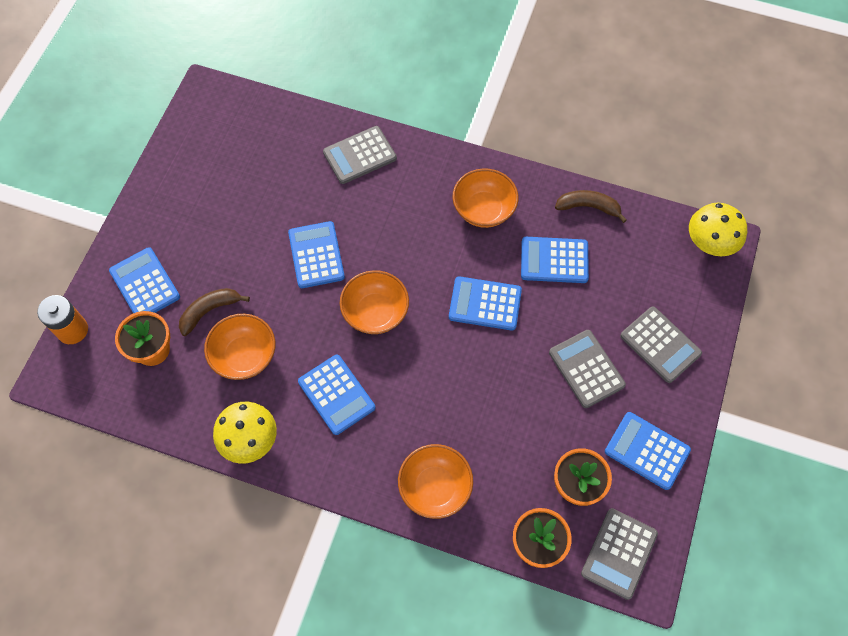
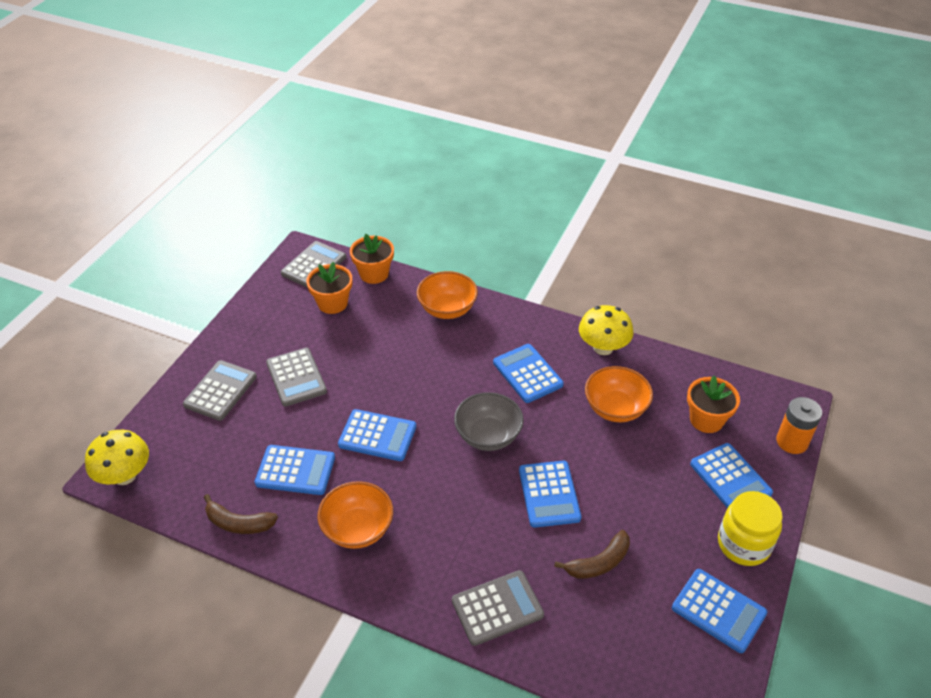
camera: 175 degrees left, 20 degrees down
(149, 222) = (743, 544): none -> yellow jar
(209, 311) = (656, 449): brown banana -> brown banana (599, 562)
(375, 312) = (488, 436): orange bowl -> grey bowl
(647, 451) = (266, 320): blue calculator -> blue calculator (718, 611)
(660, 345) = (220, 391): grey calculator -> grey calculator turned 60 degrees clockwise

